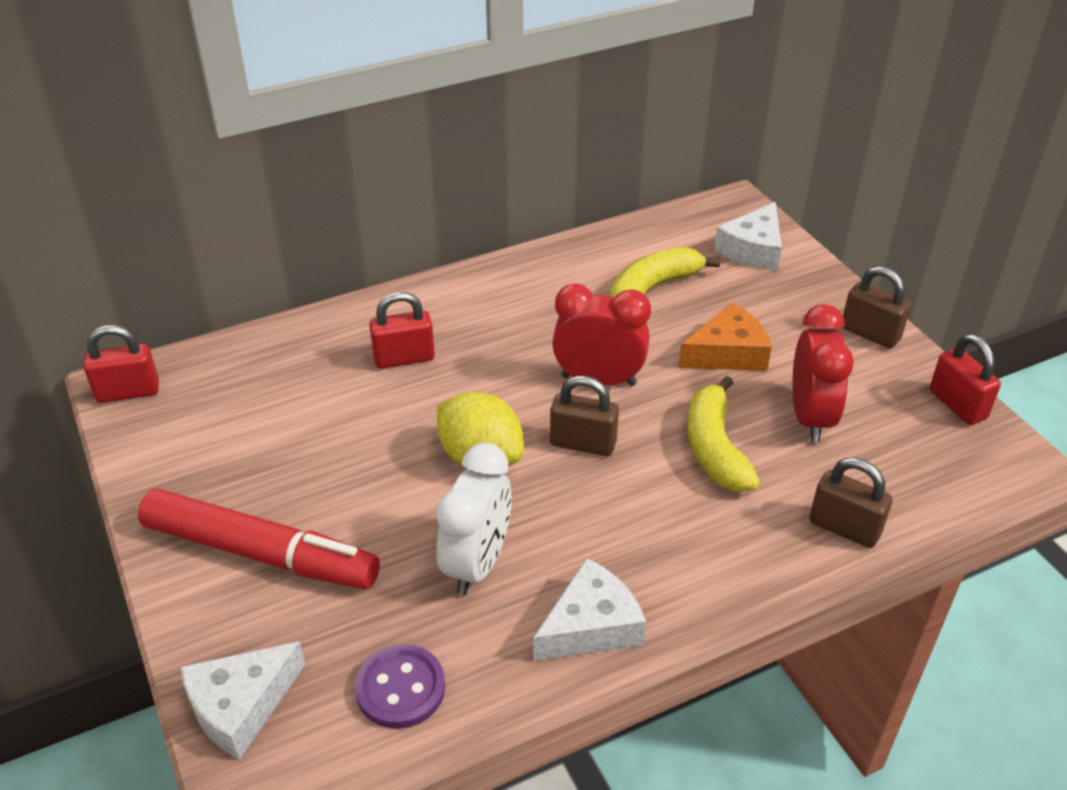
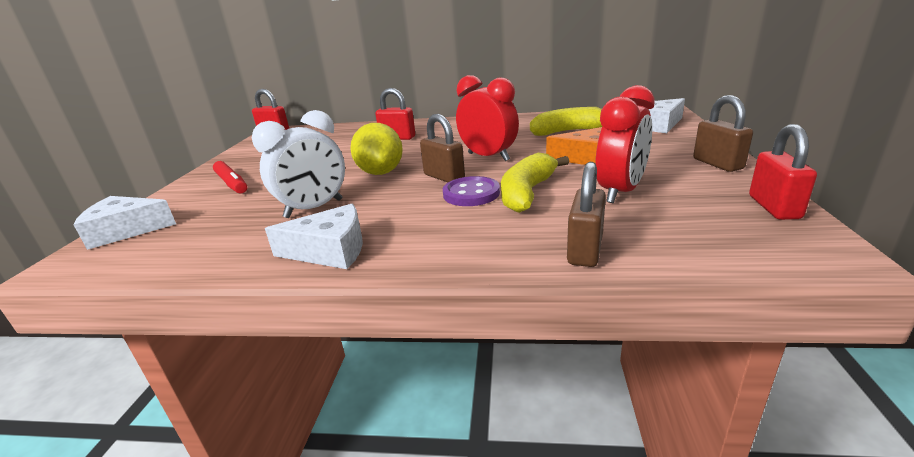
camera: 35 degrees right, 15 degrees down
(260, 553) = (231, 183): red marker -> red marker, size x0.56
(400, 688) = (194, 246): purple button -> purple button (471, 194)
(844, 528) = (585, 250): brown padlock -> brown padlock turned 45 degrees clockwise

